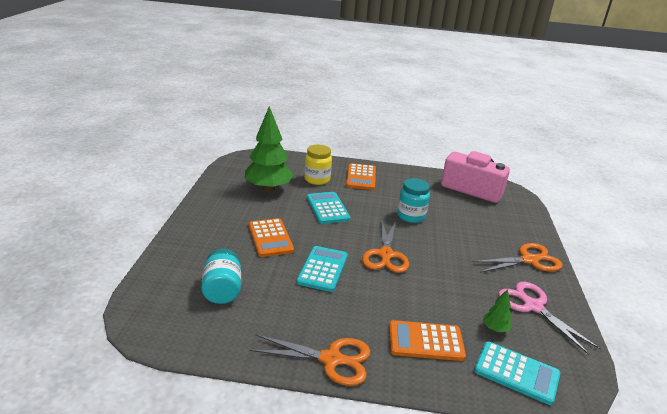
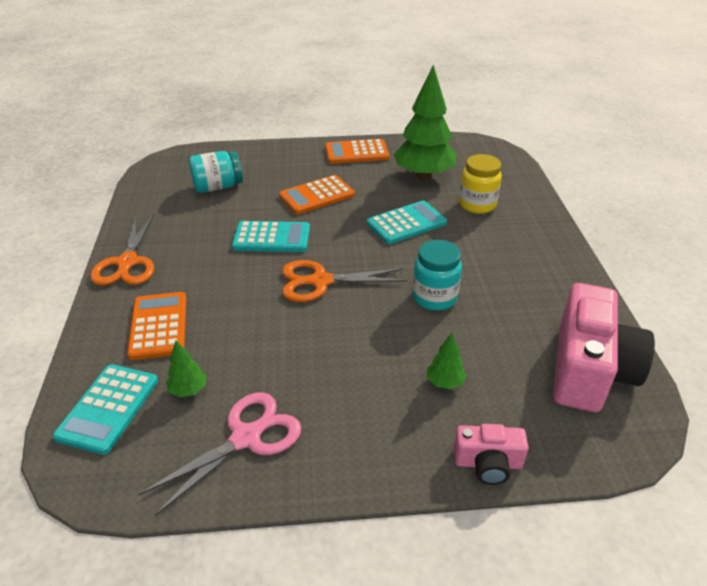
camera: 80 degrees right, 10 degrees up
(361, 177) = (517, 240): orange calculator -> orange calculator (356, 152)
(483, 229) = (444, 382): none -> green tree
(529, 260) = (375, 443): orange scissors -> none
(536, 230) = (487, 463): none -> pink camera

